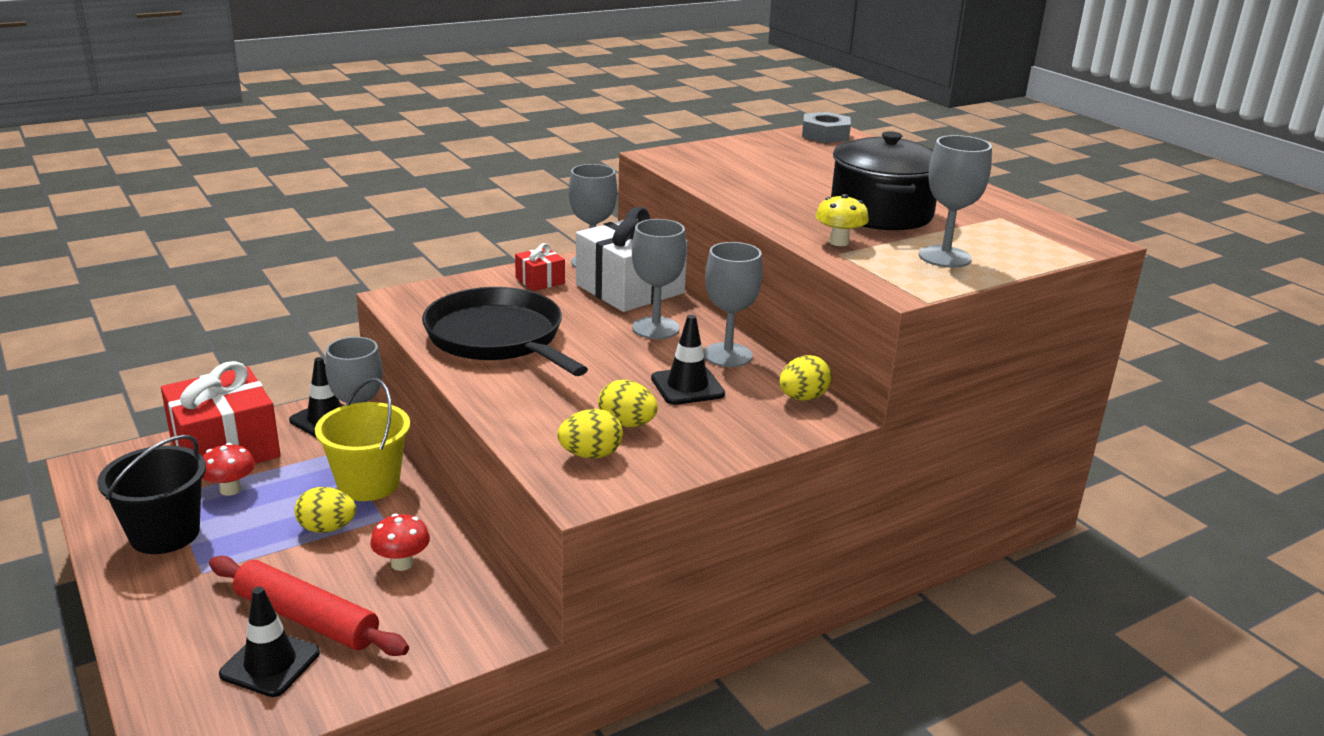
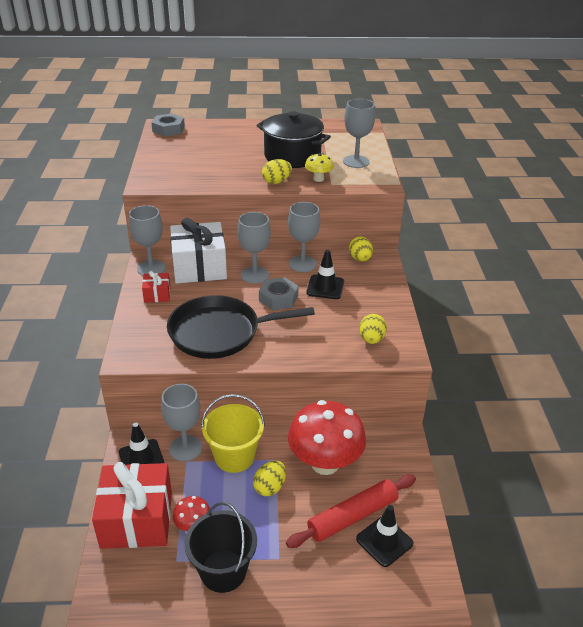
camera: 60 degrees left, 10 degrees up
(402, 563) = (325, 463): red mushroom -> red mushroom, size x2.20
(618, 358) = (278, 298): none -> grey nut
(627, 424) = (349, 318): yellow egg -> yellow egg (276, 182)

